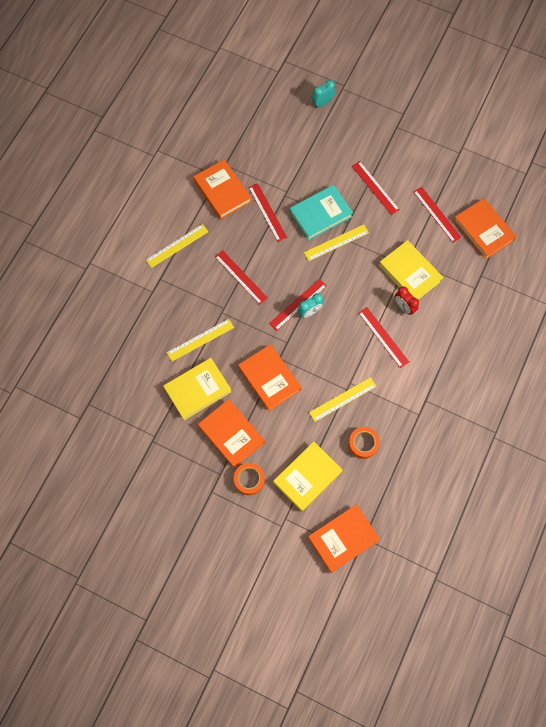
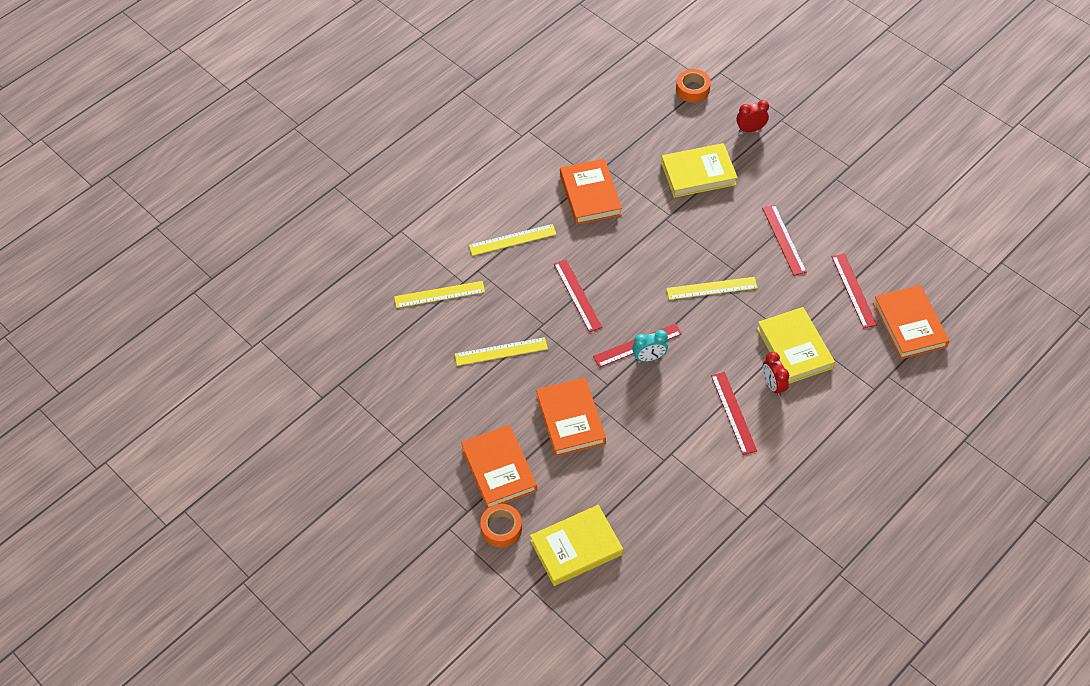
camera: 20 degrees right, 15 degrees down
(197, 390) = (476, 406): yellow book -> yellow book (698, 173)
(267, 212) = (637, 232): red ruler -> none
(320, 214) = (703, 251): turquoise book -> none
(322, 103) = (750, 129): turquoise clock -> red clock
(342, 399) = (655, 470): yellow ruler -> yellow ruler (439, 294)
(343, 538) = (595, 635): orange book -> none
(363, 443) = (662, 530): orange tape -> orange tape (692, 89)

